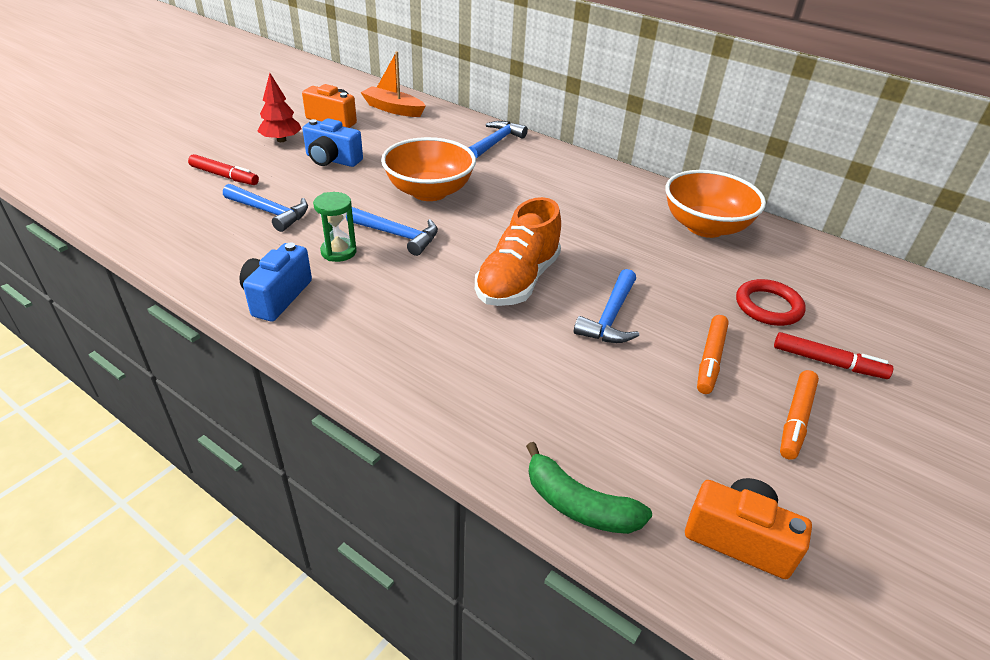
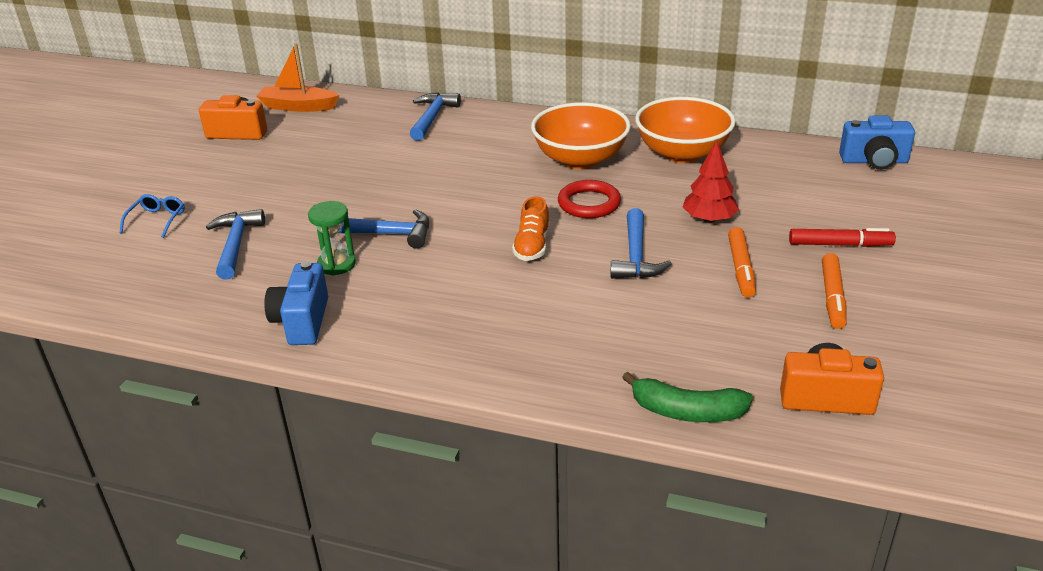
camera: 15 degrees left, 5 degrees down
(224, 176) = (157, 220): red marker -> blue glasses
(270, 212) = (236, 244): blue hammer -> blue hammer turned 105 degrees counterclockwise
(281, 140) = (194, 168): red tree -> red tree (709, 219)
(332, 160) = (266, 176): blue camera -> blue camera (874, 161)
(429, 192) = (393, 184): orange bowl -> orange bowl (580, 159)
(517, 281) = (532, 246): orange shoe -> orange shoe, size x0.57
(768, 306) = (770, 211): red ring -> red ring (589, 203)

